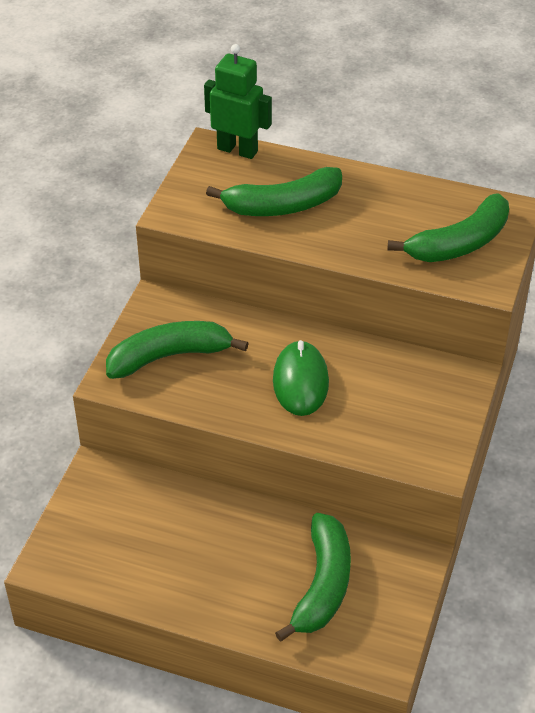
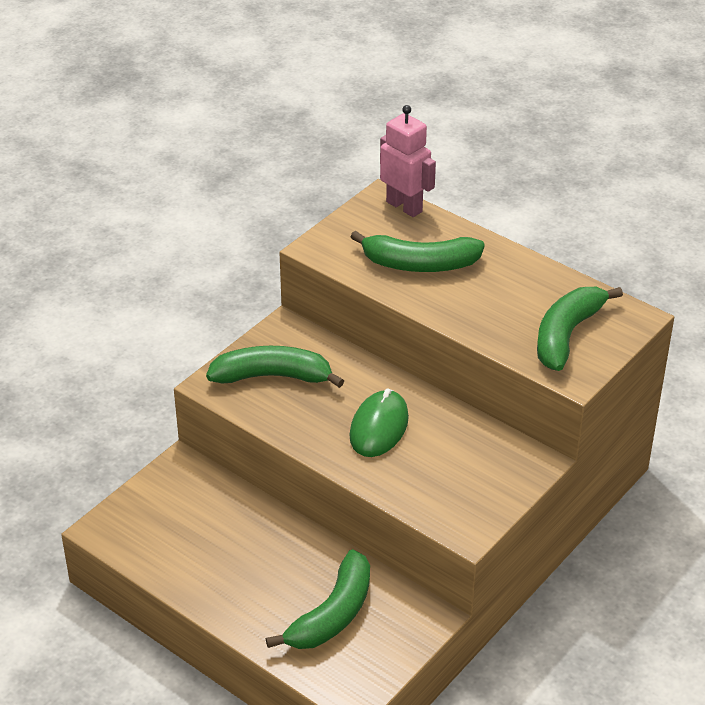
camera: 20 degrees right, 5 degrees down
(237, 150) = (404, 206): green robot -> pink robot
(459, 243) = (567, 335): green banana -> green banana turned 135 degrees clockwise

